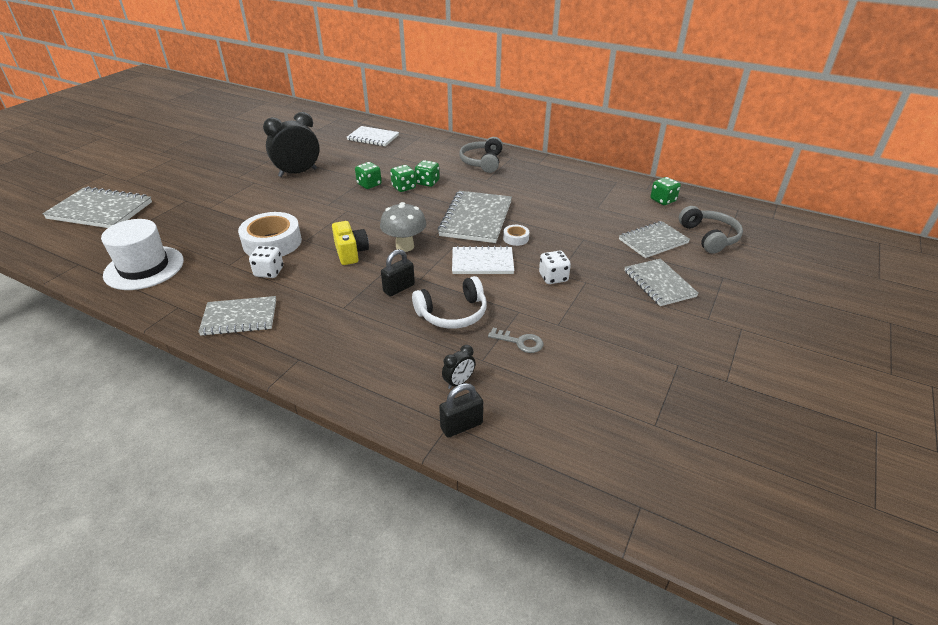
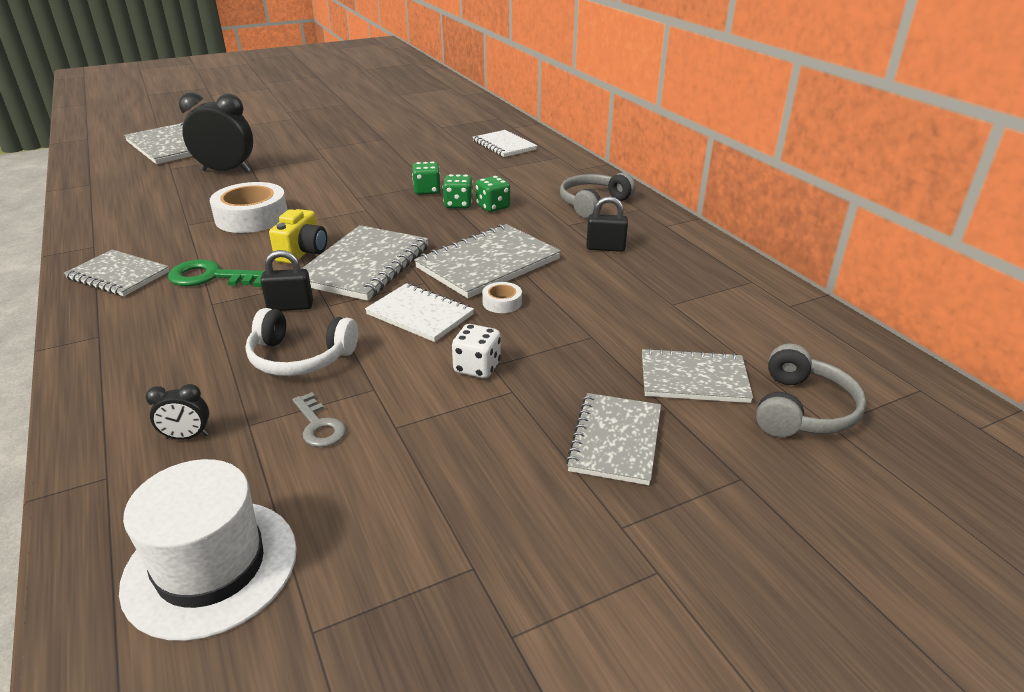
camera: 35 degrees right, 5 degrees down
(144, 268) = (124, 203): white hat -> white hat (211, 566)
(269, 272) = (206, 243): white dice -> none
(298, 173) = (376, 160): black clock -> black clock (226, 171)
(313, 291) = (211, 277): none -> green key
(405, 246) = (364, 265): grey mushroom -> grey notebook
(461, 426) = (113, 487): black padlock -> black padlock (605, 248)
(663, 200) = (794, 330): green dice -> none

